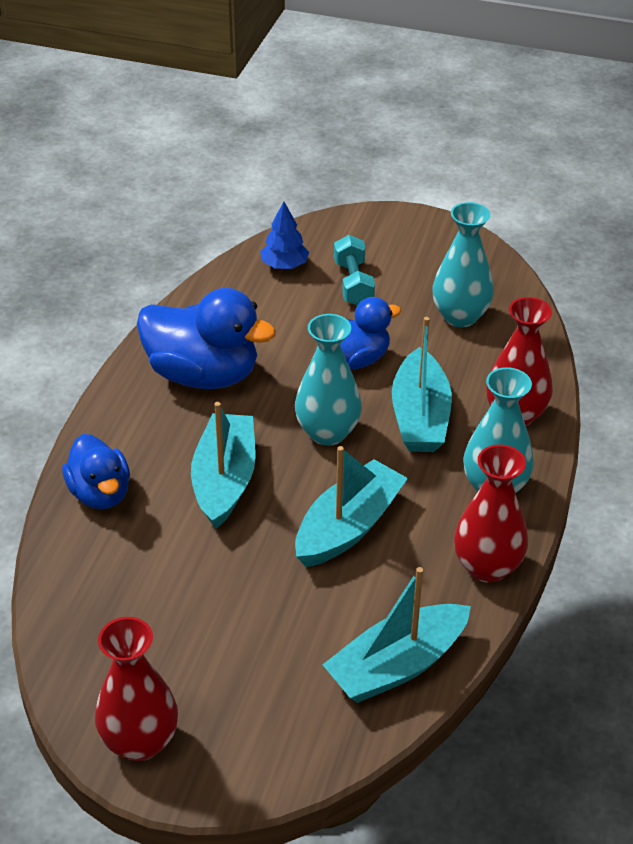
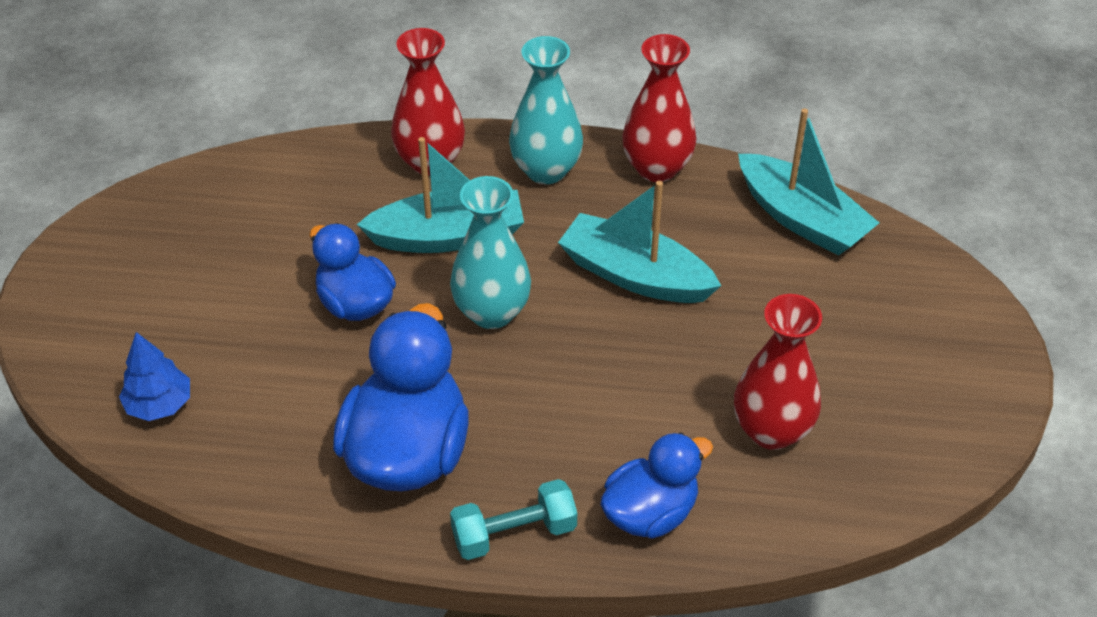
camera: 100 degrees left, 5 degrees up
(140, 742) = (973, 393): red vase -> red vase (771, 430)
(224, 480) = (594, 393): turquoise boat -> none
(353, 283) = (198, 325): turquoise dumbbell -> turquoise dumbbell (514, 533)
(460, 316) = (260, 218): turquoise vase -> none

